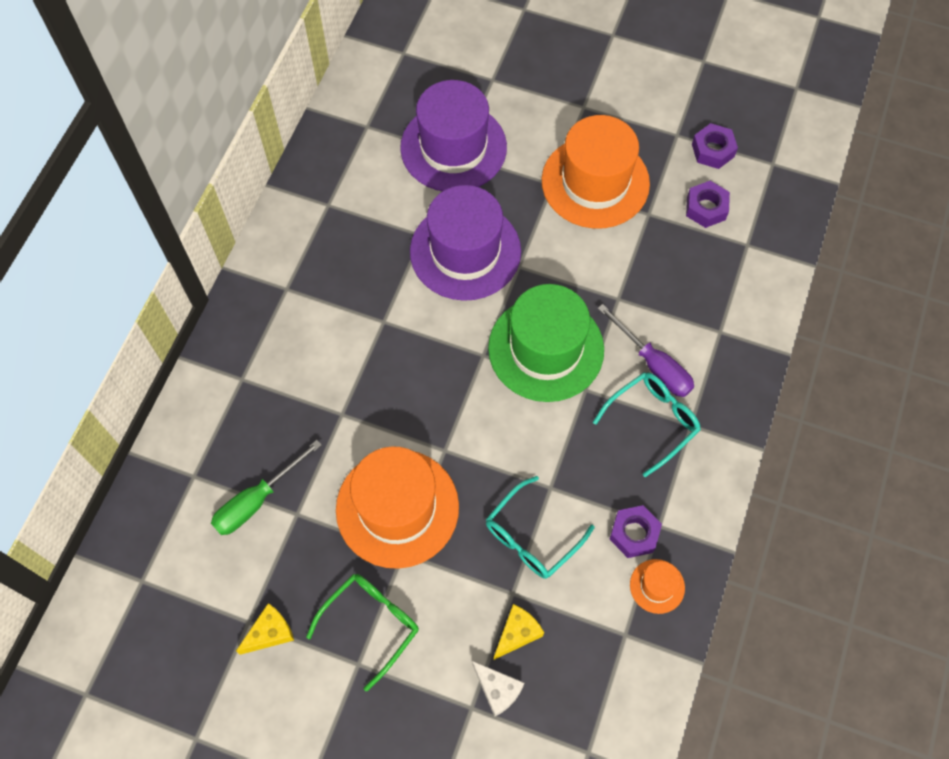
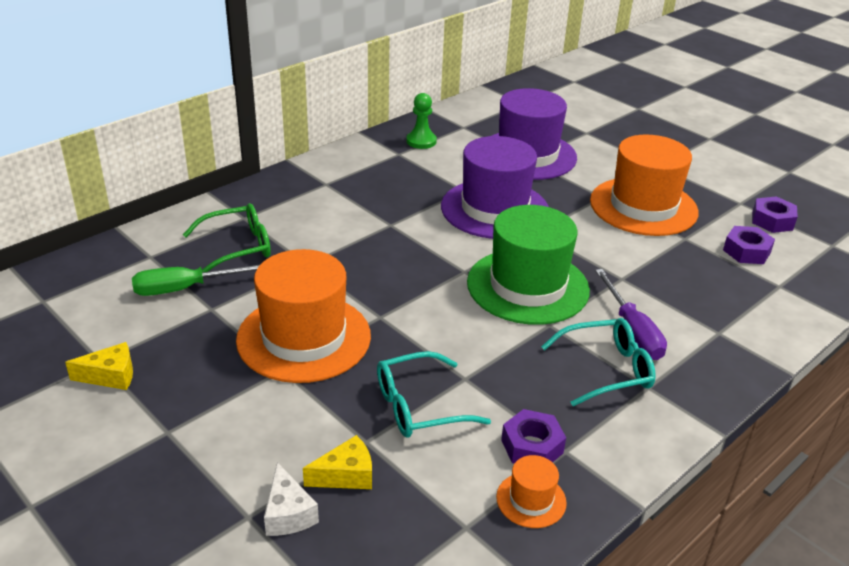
camera: 25 degrees right, 30 degrees down
(338, 172) = (421, 141): none -> green pawn
(371, 624) = (206, 408): green glasses -> green glasses (237, 247)

